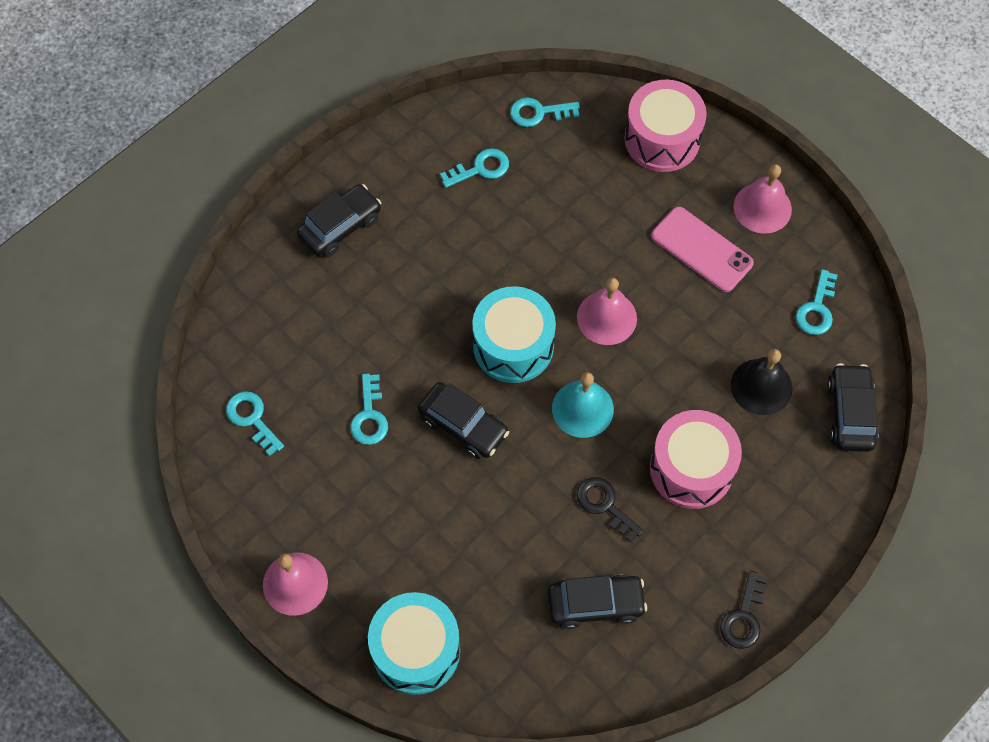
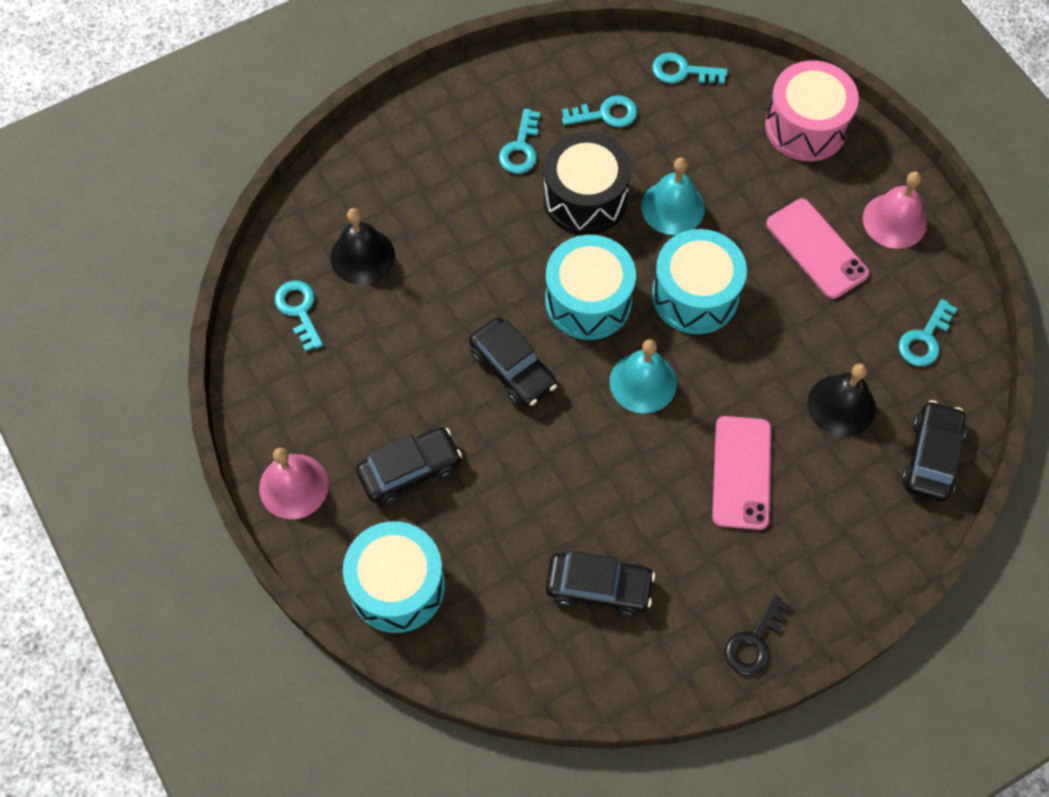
camera: 15 degrees right, 0 degrees up
(296, 354) = (362, 256): none -> black bell
(340, 227) = (444, 140): black car -> black car (410, 470)
(369, 416) = (419, 336): turquoise key -> turquoise key (521, 148)
(484, 251) = (585, 198): none -> black drum
(564, 241) = (673, 207): none -> turquoise bell
(604, 505) = (638, 487): black key -> none
(606, 317) = (695, 295): pink bell -> turquoise drum
(691, 469) = (741, 472): pink drum -> pink phone

